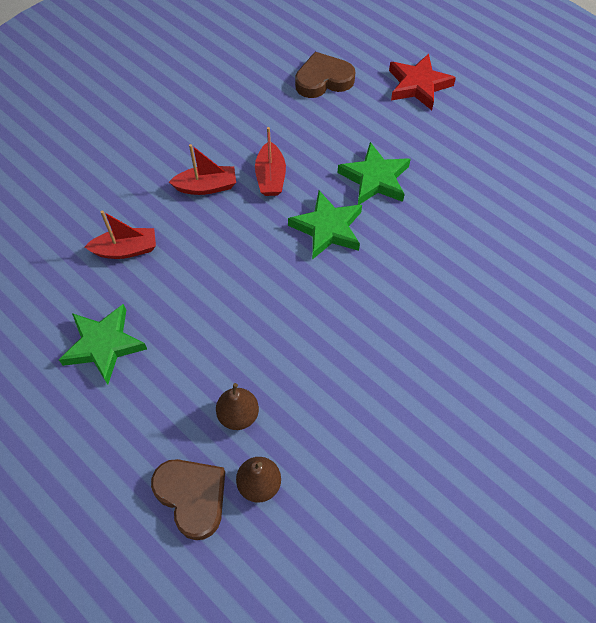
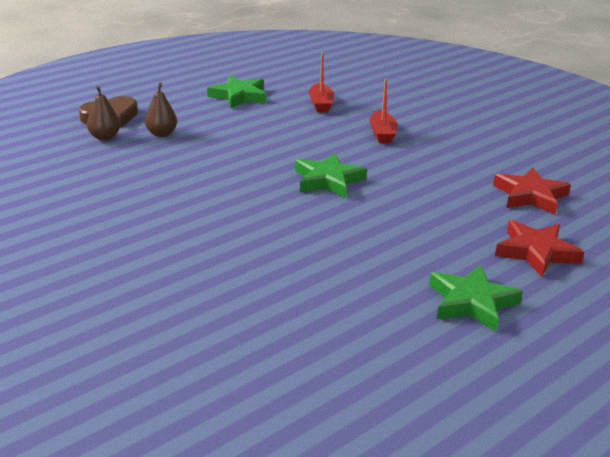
camera: 95 degrees right, 30 degrees down
(270, 177) = (392, 160): red boat -> none
(323, 80) = (530, 196): brown heart -> red star
(375, 179) = (388, 209): green star -> green star (471, 302)

